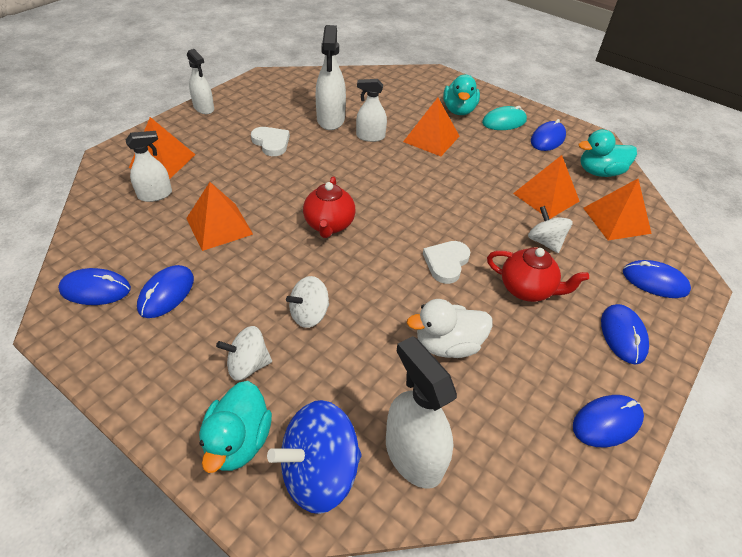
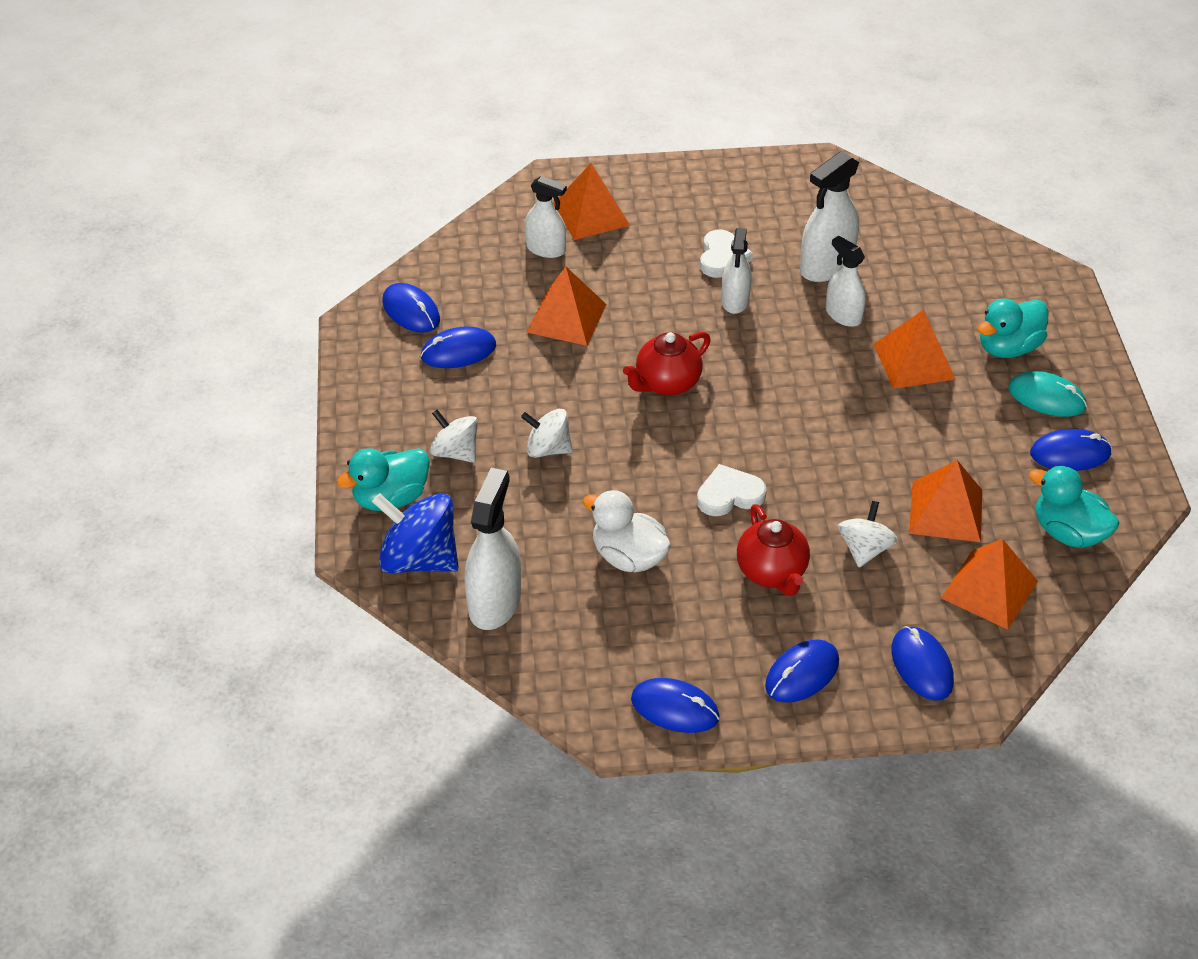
camera: 50 degrees right, 0 degrees up
(204, 108) = (702, 171): white spray bottle -> white spray bottle (735, 301)

